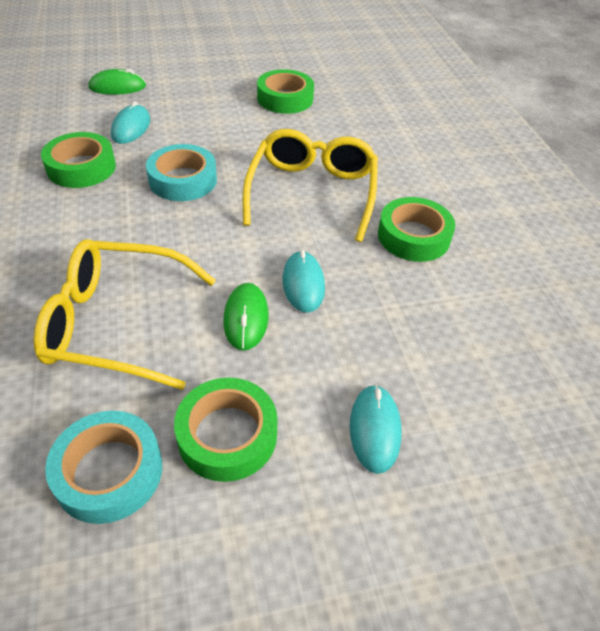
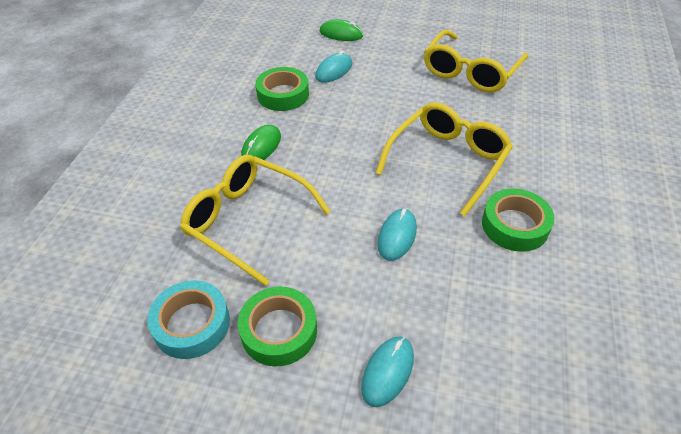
camera: 30 degrees right, 0 degrees up
(183, 180) = (350, 123): turquoise tape -> none
(246, 318) = (338, 249): green mouse -> green mouse (261, 147)
(285, 99) = (470, 72): green tape -> yellow glasses

